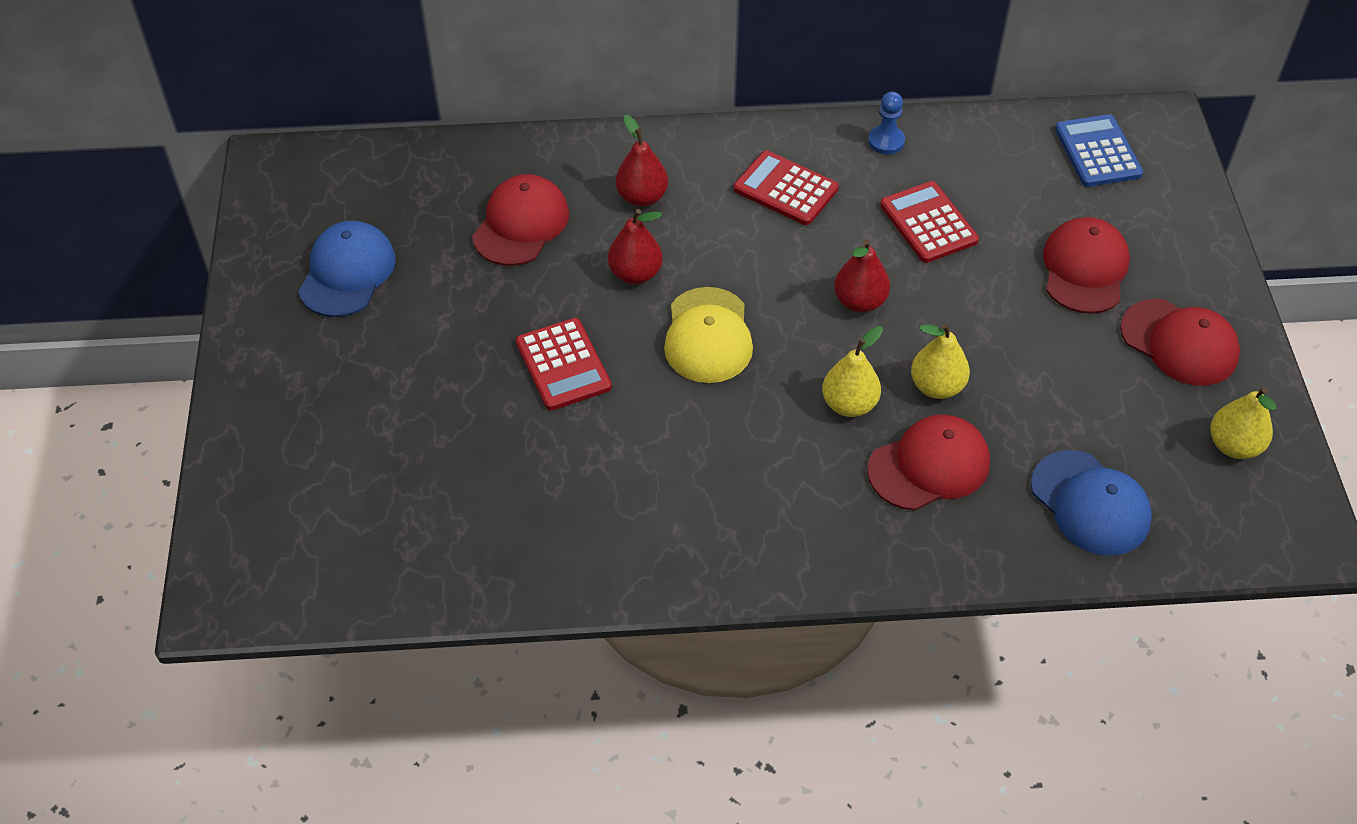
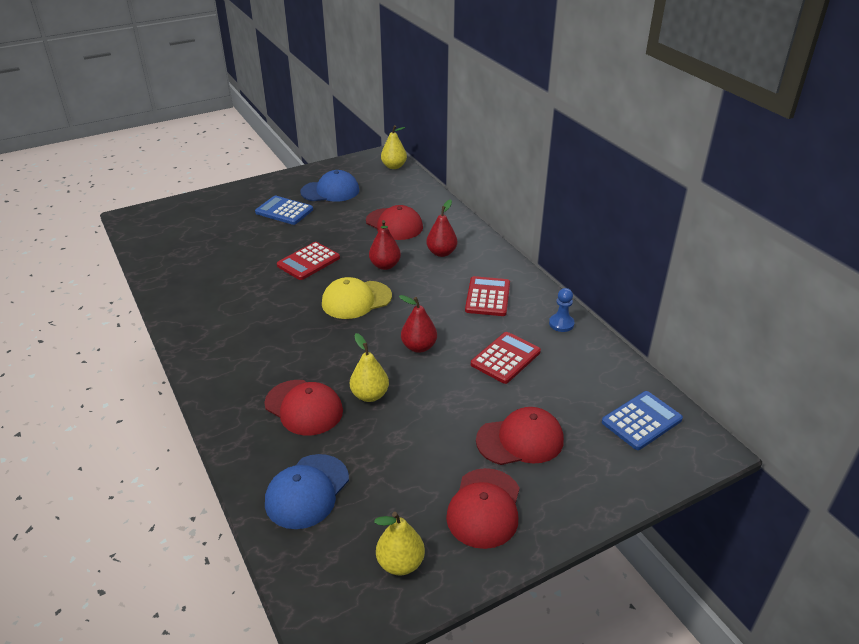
camera: 65 degrees right, 15 degrees down
(371, 355) = (284, 211): none -> blue calculator
(521, 224) = (394, 224): red cap -> red cap turned 45 degrees clockwise
(849, 404) = (335, 363): yellow pear -> yellow pear (394, 166)

